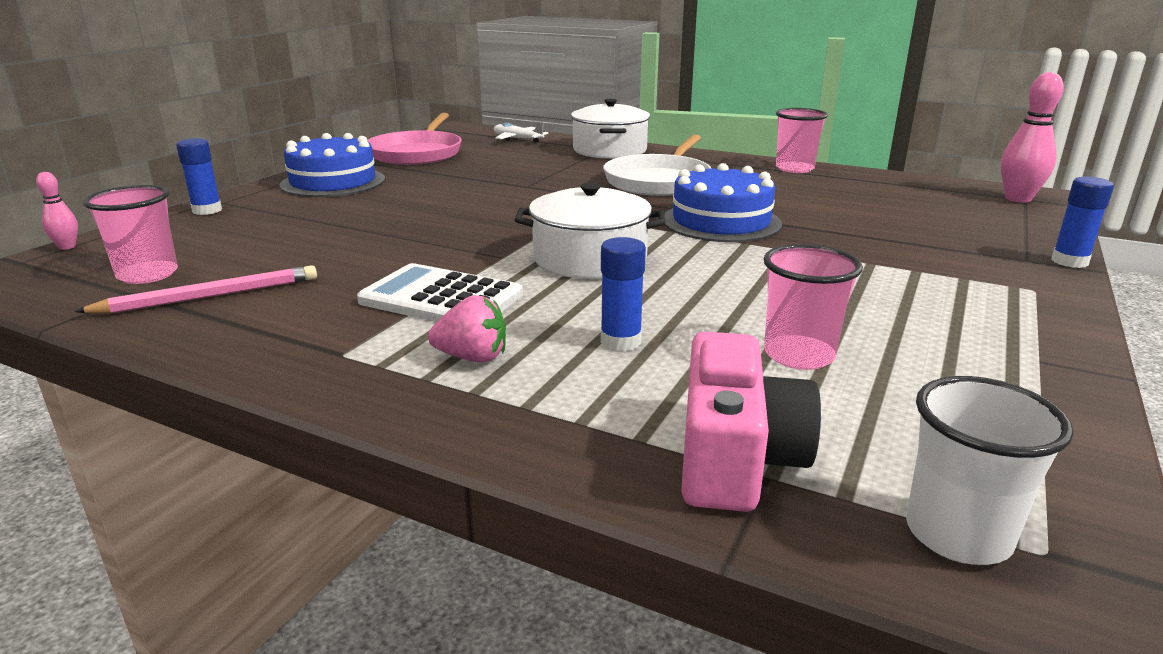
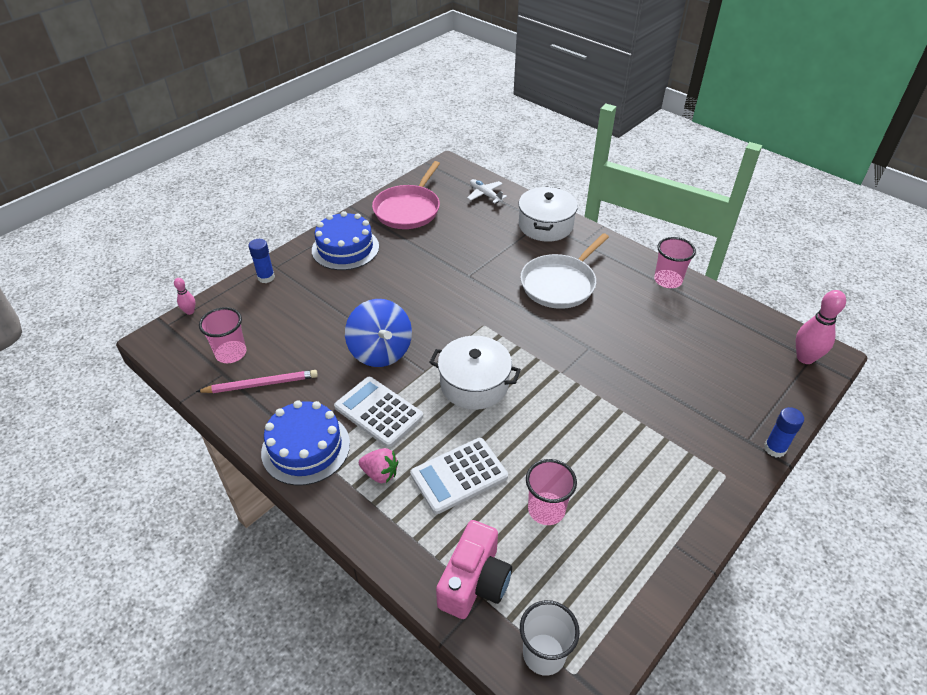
camera: 15 degrees right, 20 degrees up
(421, 248) = (380, 351): none -> blue spinning top
(620, 341) = (459, 475): blue glue stick -> white calculator
(721, 222) = (575, 352): blue cake -> blue cake (306, 448)

